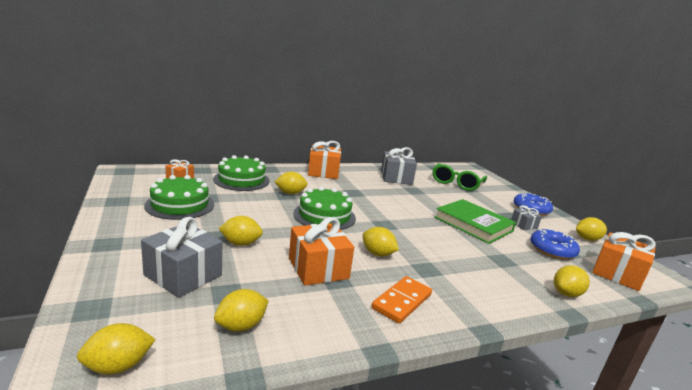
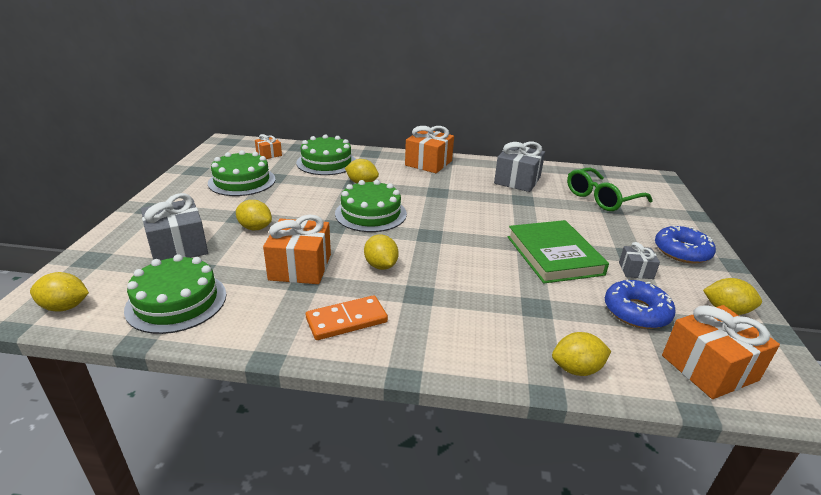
camera: 30 degrees right, 10 degrees up
(241, 326) = (176, 301): yellow lemon -> green cake

